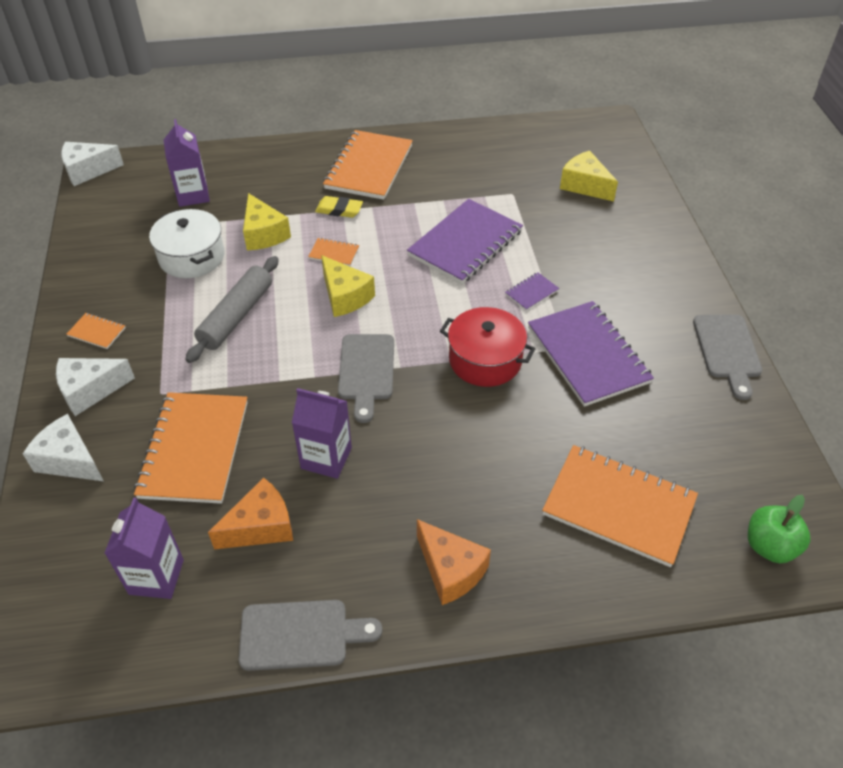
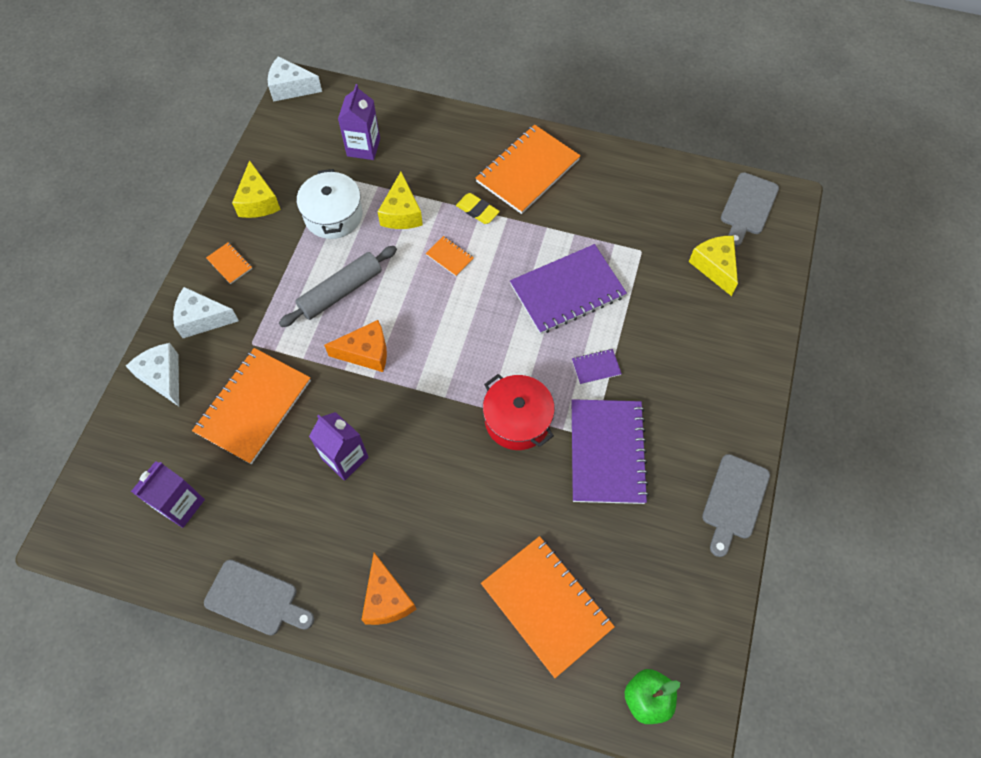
camera: 25 degrees right, 15 degrees up
(261, 526) = (270, 497): orange cheese -> orange cheese (366, 353)
(345, 296) = (436, 307): yellow cheese -> yellow cheese (258, 201)
(366, 371) = (416, 389): grey cutting board -> grey cutting board (748, 207)

